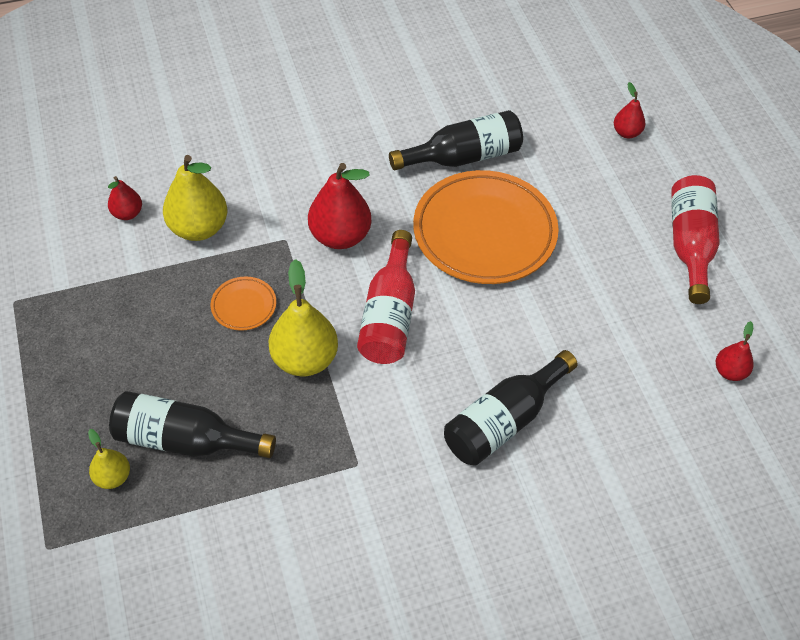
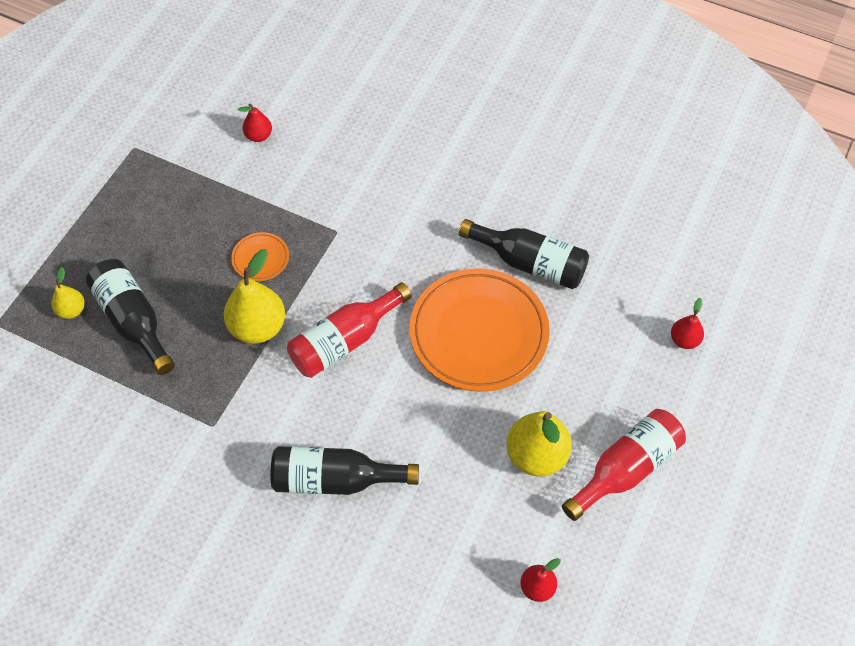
camera: 45 degrees right, 5 degrees up
(199, 228) = (291, 180): yellow pear -> yellow pear (536, 455)
(340, 236) = (375, 257): red pear -> none

